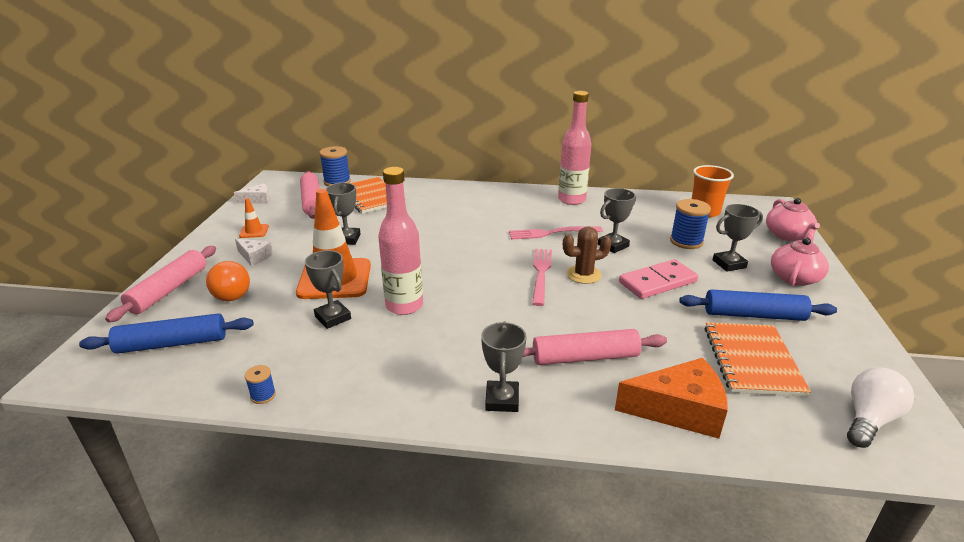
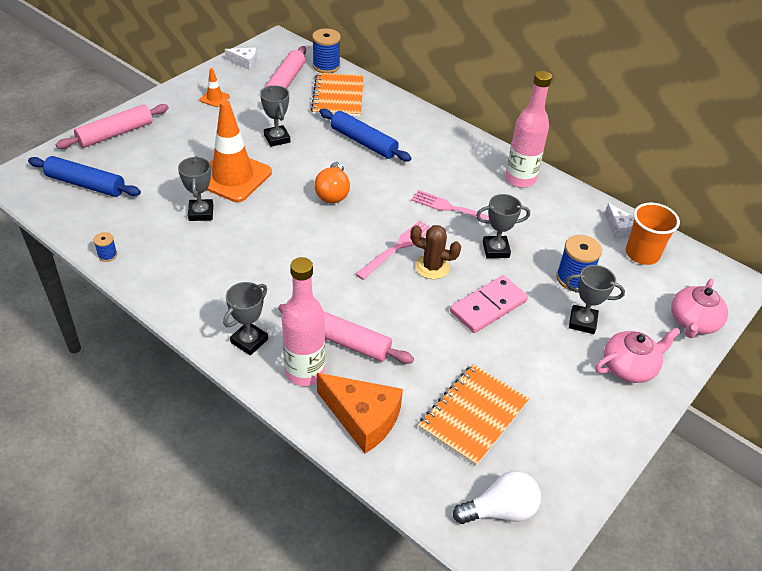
camera: 30 degrees right, 15 degrees up
(231, 292) = (152, 155): orange light bulb -> orange light bulb (333, 193)
(254, 257) = (194, 127): white cheese -> white cheese (619, 228)
(347, 239) = (277, 138): grey trophy -> grey trophy turned 60 degrees counterclockwise
(404, 306) = (259, 227): pink bottle -> pink bottle (304, 372)
(657, 282) = (488, 306): pink domino -> pink domino turned 45 degrees counterclockwise
(753, 315) = (532, 380): blue rolling pin -> blue rolling pin (363, 142)

